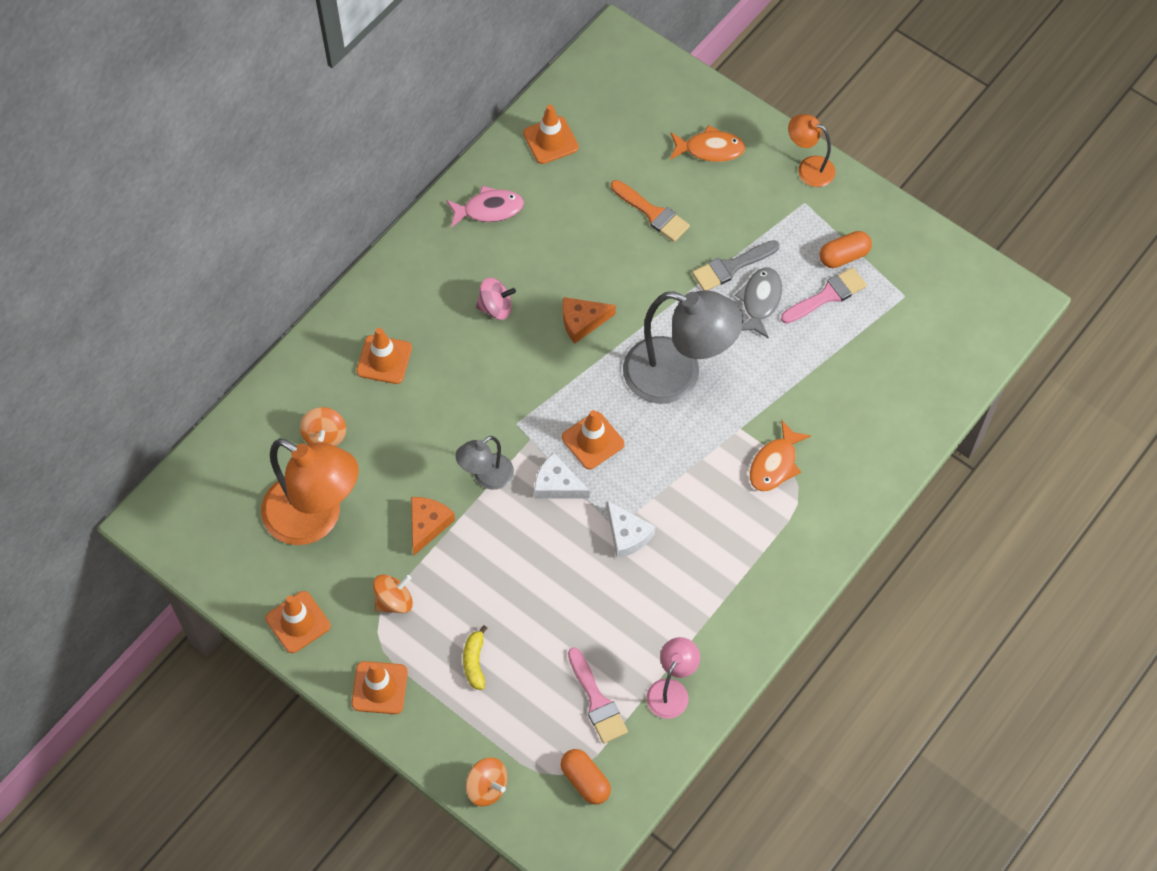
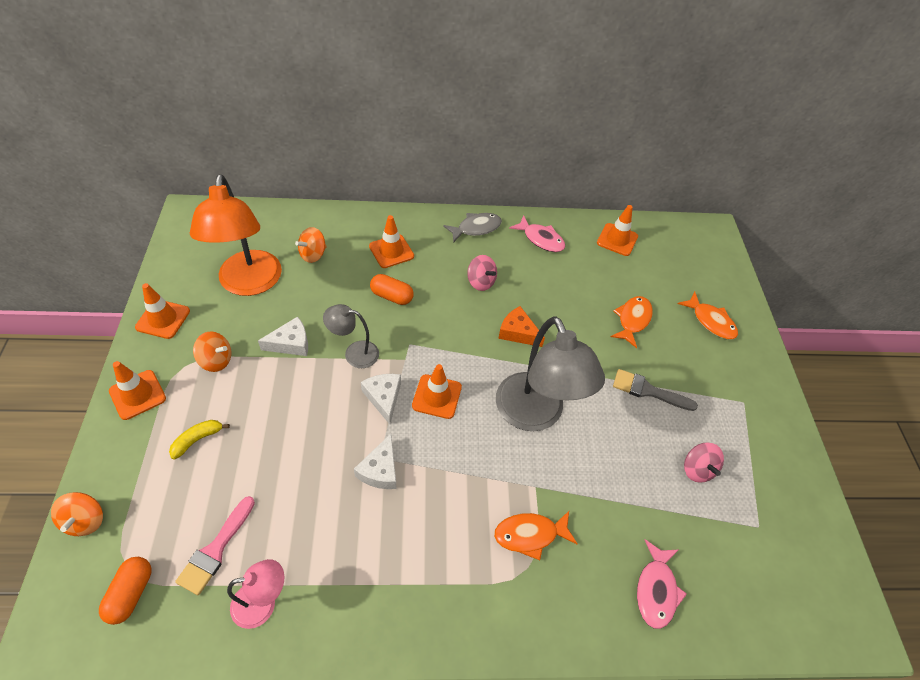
camera: 45 degrees right, 10 degrees down
(428, 525) = (291, 343): orange cheese -> white cheese
(652, 213) = (632, 320): orange brush -> orange fish
(760, 301) = (644, 427): grey fish -> grey fish (476, 228)
(809, 168) = (769, 386): orange lamp -> none
(827, 295) = (697, 469): pink brush -> pink spinning top
(844, 256) = (737, 458): orange capsule -> orange capsule (392, 296)
(886, 411) = (656, 590): none -> pink fish

